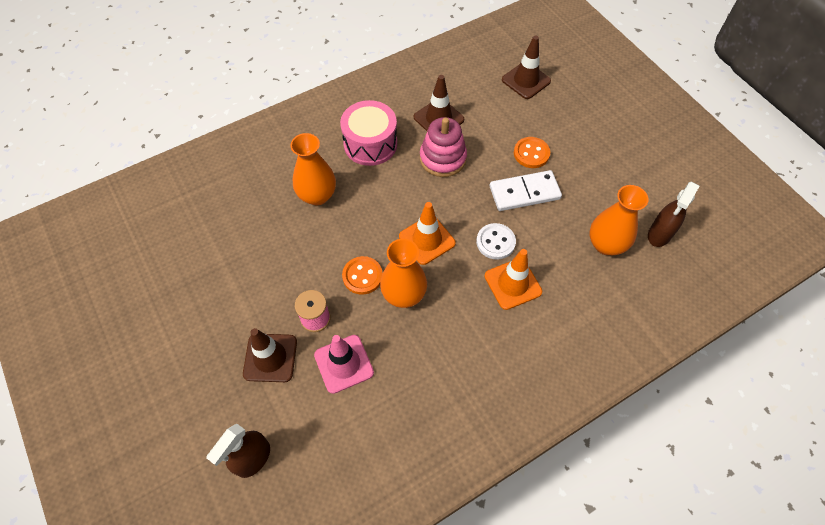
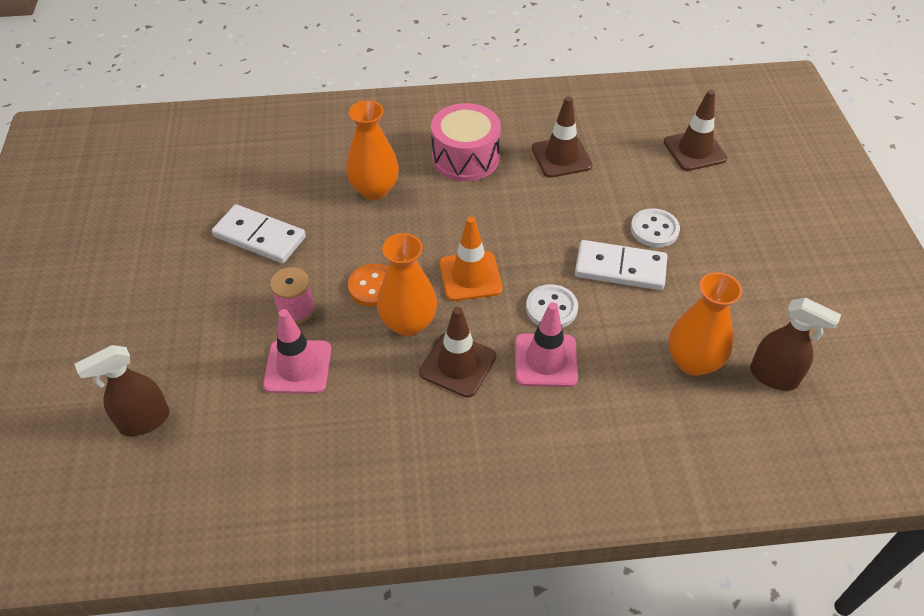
camera: 25 degrees right, 10 degrees down
(251, 270) = (259, 237): none -> white domino
(270, 358) = (224, 329): brown traffic cone -> brown traffic cone (458, 364)
(442, 158) = (541, 199): pink stacking toy -> none
(513, 284) = (545, 360): orange traffic cone -> pink traffic cone
(531, 153) = (654, 229): orange button -> white button
(659, 234) = (774, 377): brown spray bottle -> brown spray bottle turned 120 degrees counterclockwise

